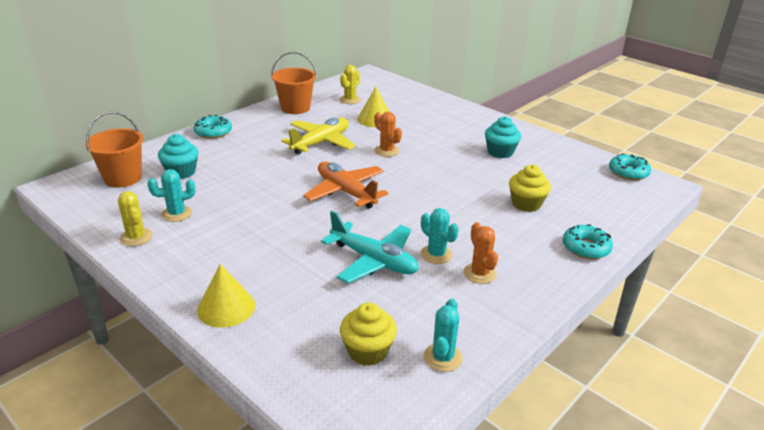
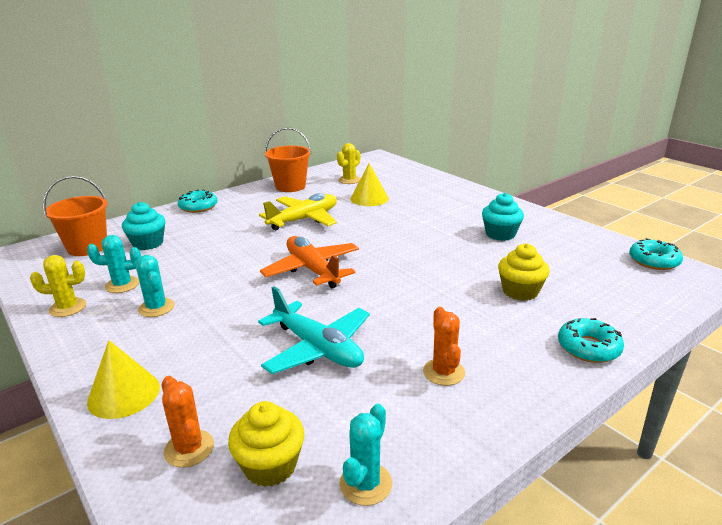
camera: 10 degrees right, 5 degrees down
(136, 237) = (68, 307): yellow cactus -> yellow cactus turned 75 degrees counterclockwise
(387, 151) = (372, 229): orange cactus -> orange cactus (189, 448)
(436, 254) = (395, 345): turquoise cactus -> turquoise cactus (156, 308)

